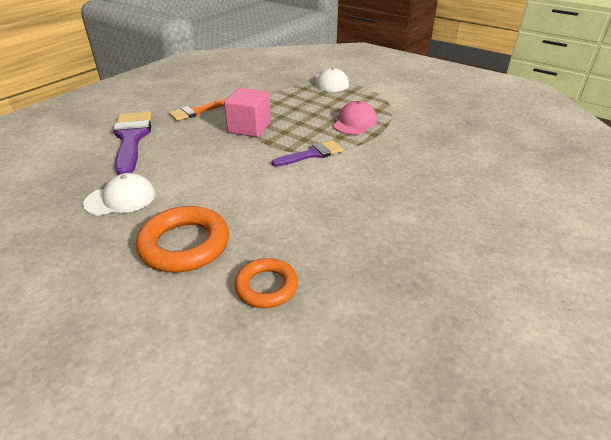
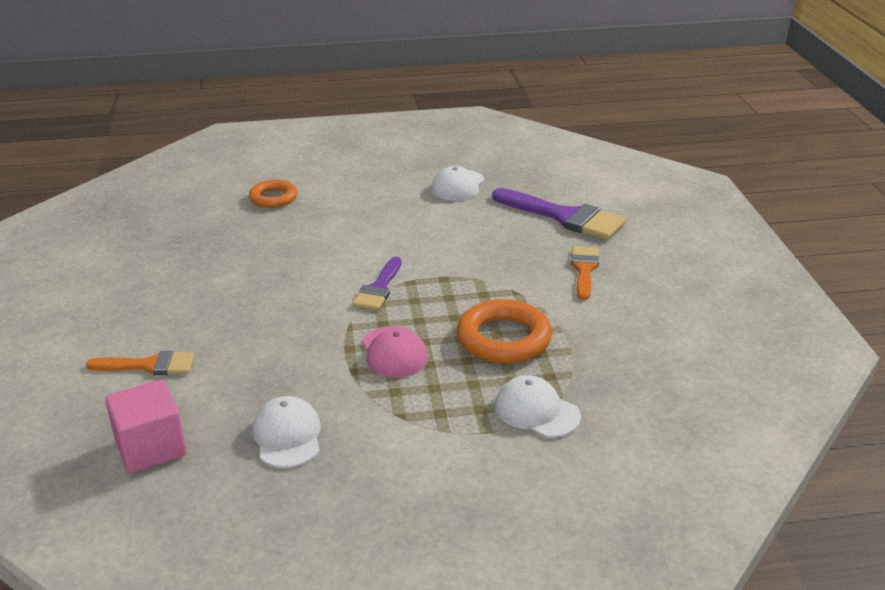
camera: 135 degrees right, 5 degrees down
(184, 244) = (359, 189): orange ring -> orange ring (503, 339)
(249, 128) = (490, 281): pink cube -> pink cube (151, 448)
(448, 116) = (287, 436): none -> white cap
(506, 178) = (149, 365): none -> orange brush

